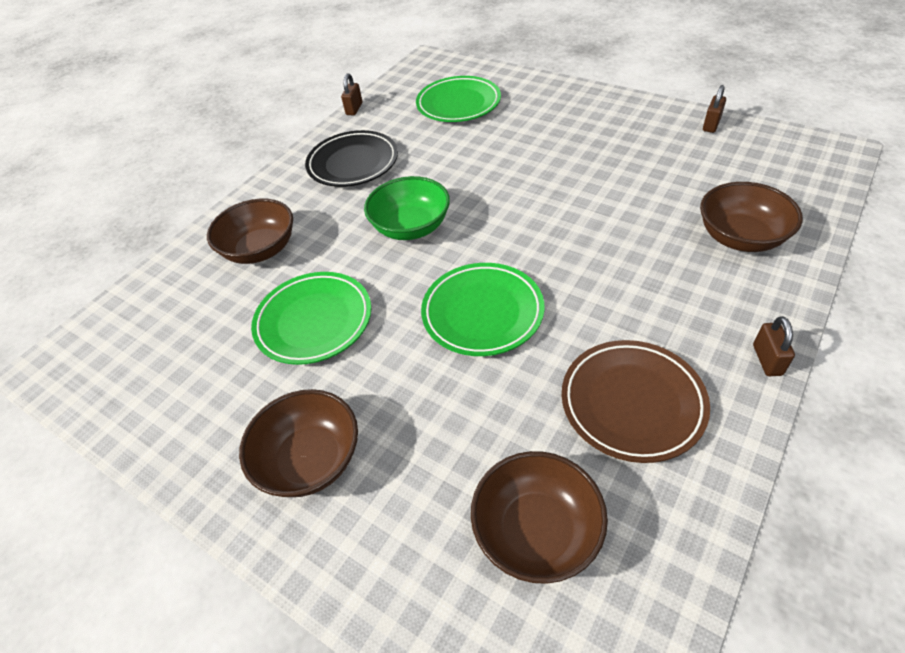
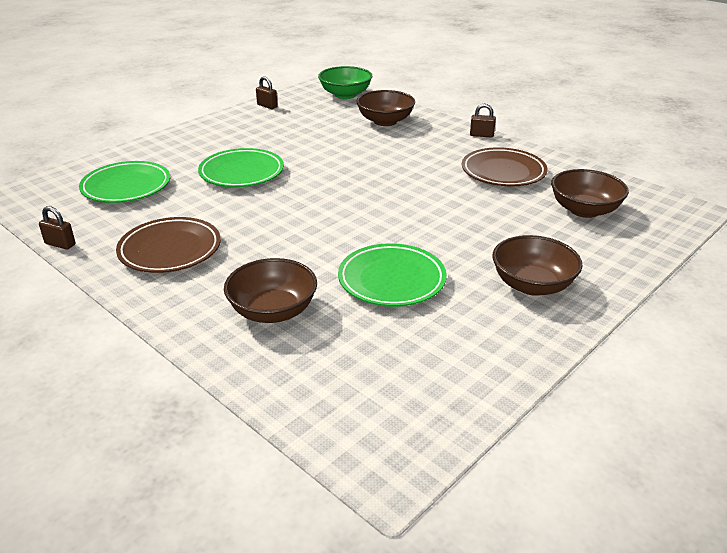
camera: 85 degrees left, 15 degrees down
(353, 163) = (170, 250): black plate -> brown plate
(411, 227) = (297, 226): green bowl -> green bowl (345, 95)
(482, 313) = (414, 207): green plate -> green plate (242, 173)

